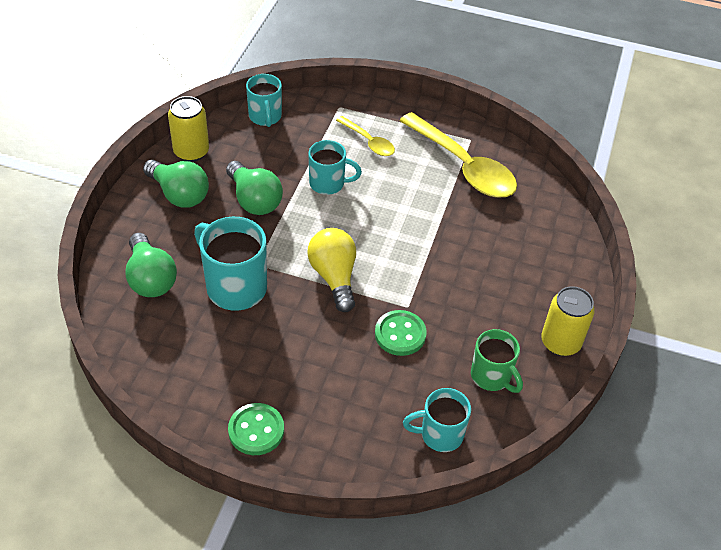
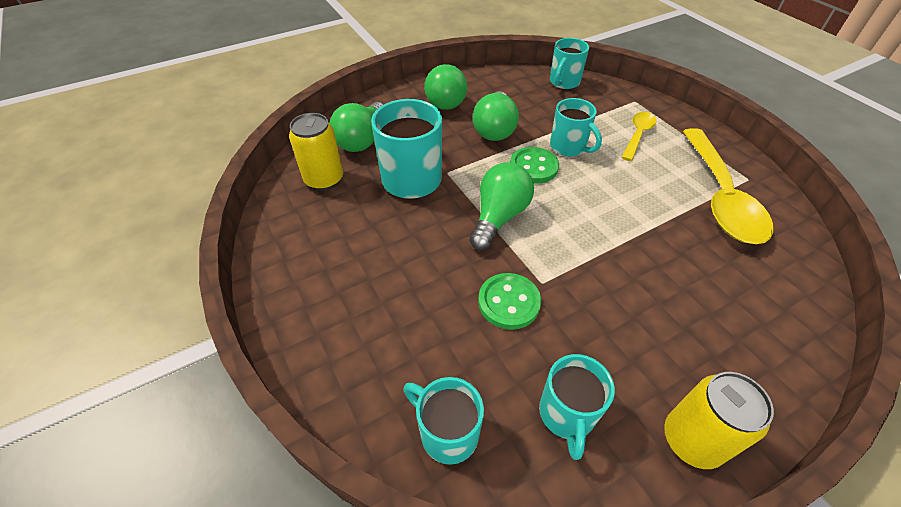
camera: 45 degrees right, 0 degrees up
(191, 152) = (483, 79): yellow can -> yellow can (324, 179)
(256, 430) = (298, 295): green button -> green button (533, 167)
(334, 277) = (499, 217): yellow light bulb -> green light bulb
(369, 142) = (637, 135): yellow spoon -> yellow spoon turned 150 degrees counterclockwise
(492, 377) = (567, 415): green mug -> turquoise mug

